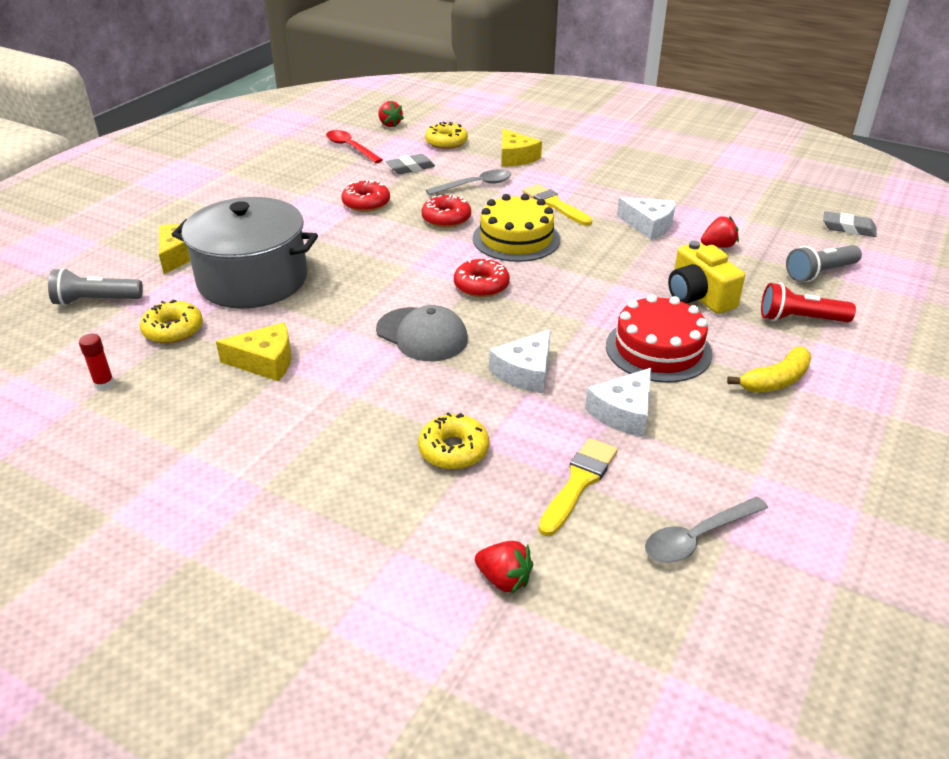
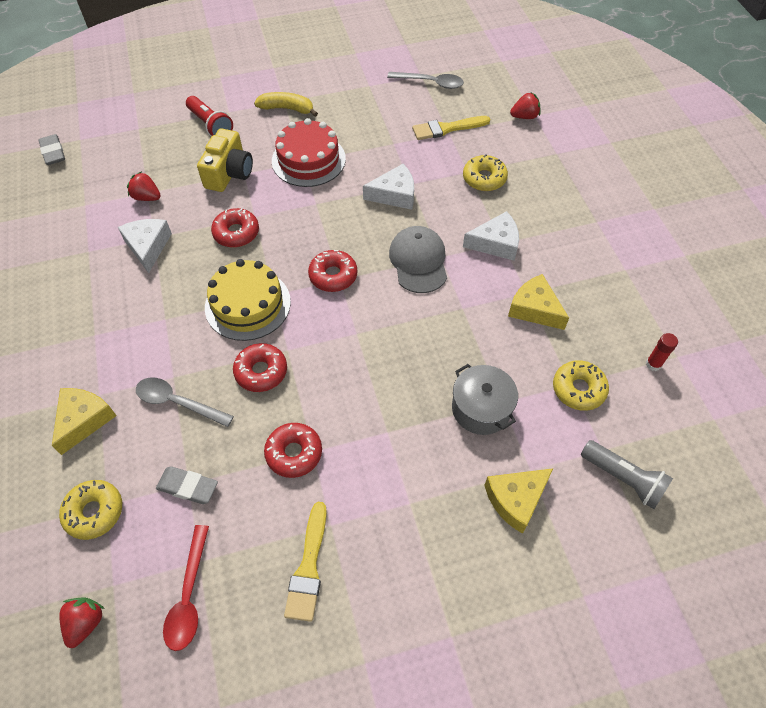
camera: 135 degrees left, 20 degrees up
(253, 280) = (481, 408): grey pot -> grey pot, size x0.55
(504, 579) = (524, 116): red strawberry -> red strawberry turned 90 degrees clockwise
(554, 205) = (165, 321): yellow brush -> yellow brush (308, 567)
(606, 266) = (236, 233): none -> red donut
(624, 413) = (380, 142): white cheese -> white cheese (495, 243)
(820, 273) = (140, 140): grey flashlight -> none

